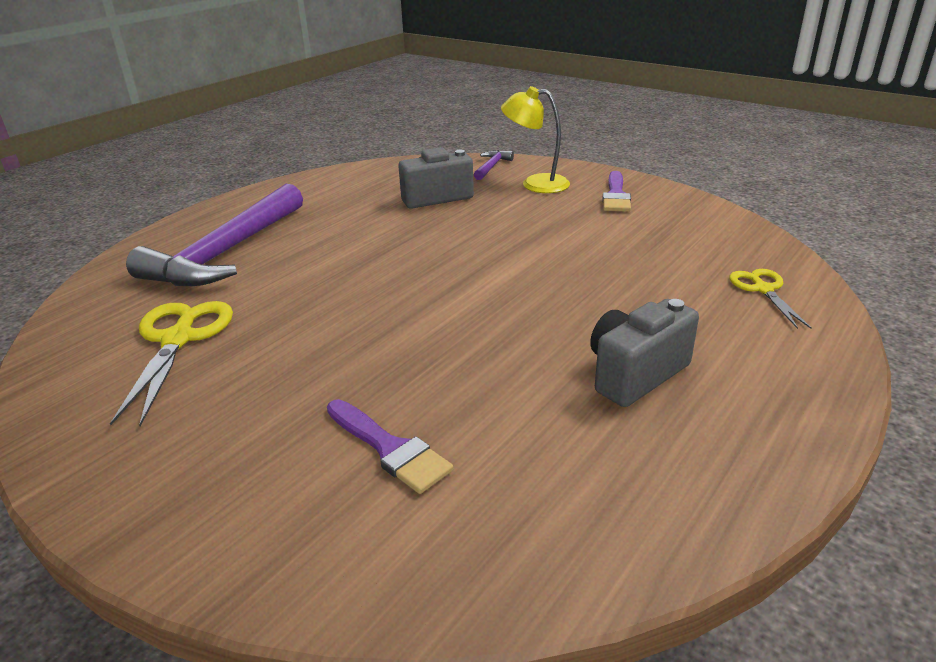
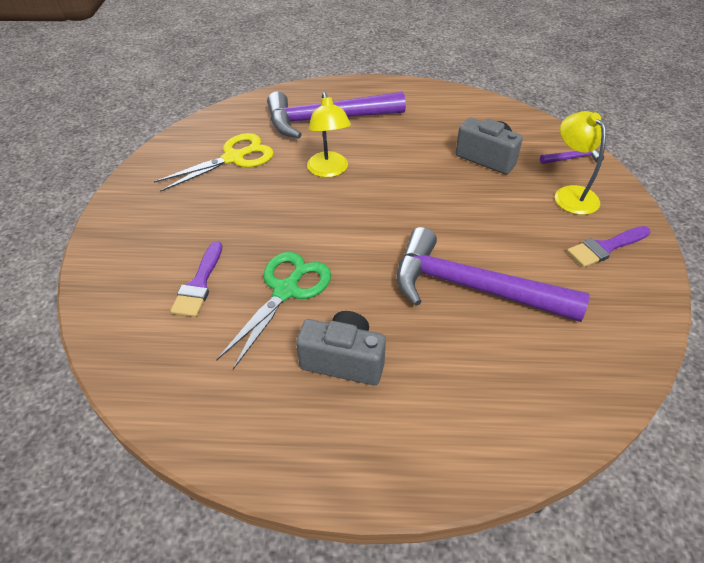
camera: 55 degrees right, 15 degrees up
(318, 281) = (329, 170): none -> yellow lamp
(484, 378) = (286, 290): none -> green scissors
(600, 267) = (471, 287): none -> purple hammer
(763, 289) = (530, 399): yellow scissors -> none

